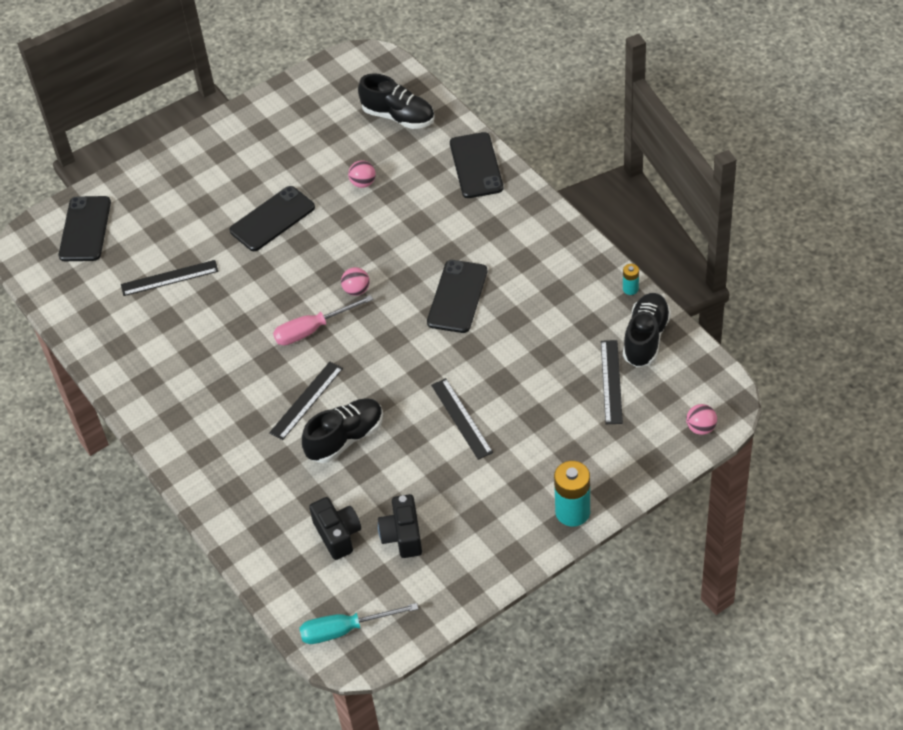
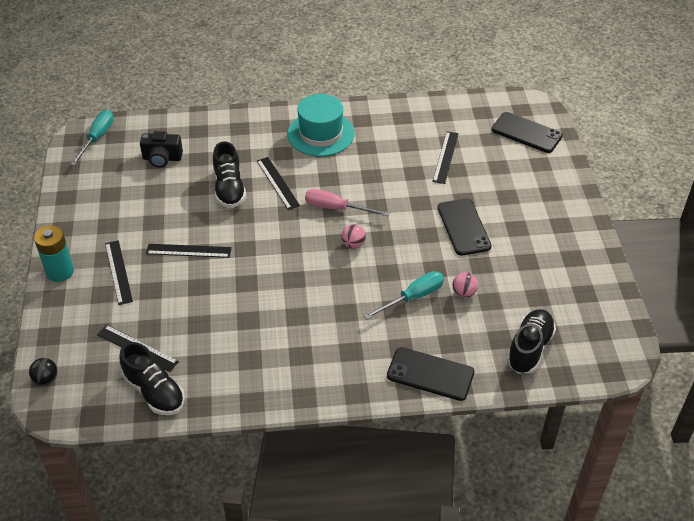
camera: 115 degrees right, 5 degrees down
(196, 405) = (321, 134): none -> turquoise hat
(312, 329) = (336, 208): pink screwdriver -> pink screwdriver turned 75 degrees counterclockwise
(395, 215) = (413, 297): none -> turquoise screwdriver
(398, 116) = (529, 349): black shoe -> black shoe turned 150 degrees clockwise
(402, 535) = (131, 185): black camera -> none
(457, 297) = (298, 297): black phone -> none
(534, 460) = (118, 272): none -> black ruler
(630, 289) = (210, 409): turquoise battery -> none
(701, 428) = (46, 379): pink ball -> black ball

